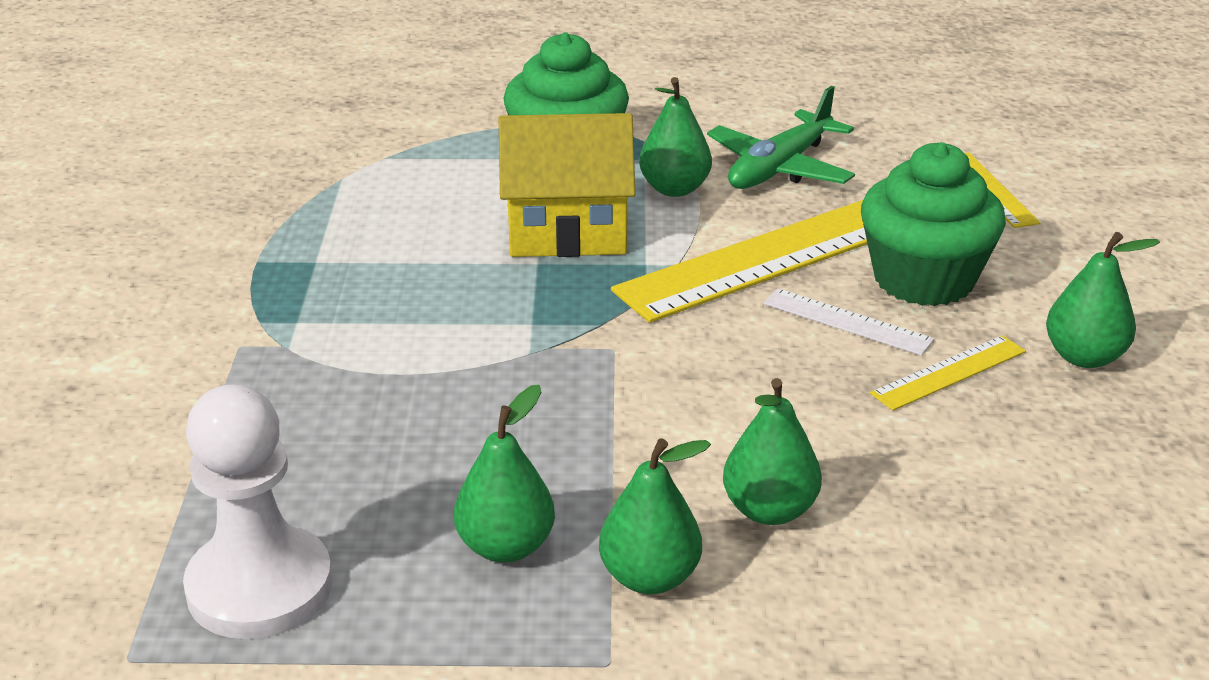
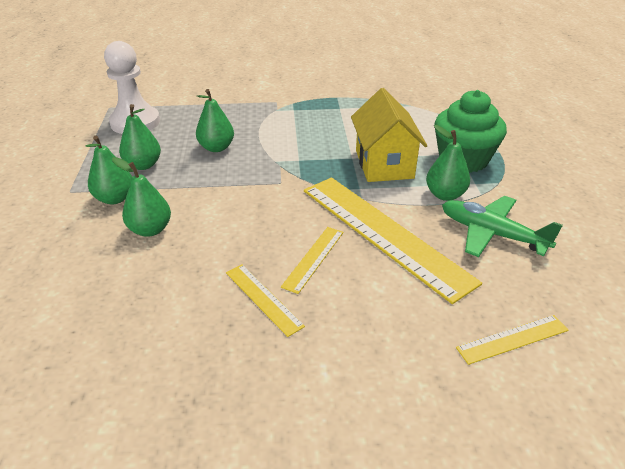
camera: 85 degrees right, 5 degrees up
(847, 322) = (313, 258): white ruler -> yellow ruler
(923, 279) = (369, 293): green cupcake -> none
(1084, 357) = (284, 368): green pear -> green pear (216, 148)

